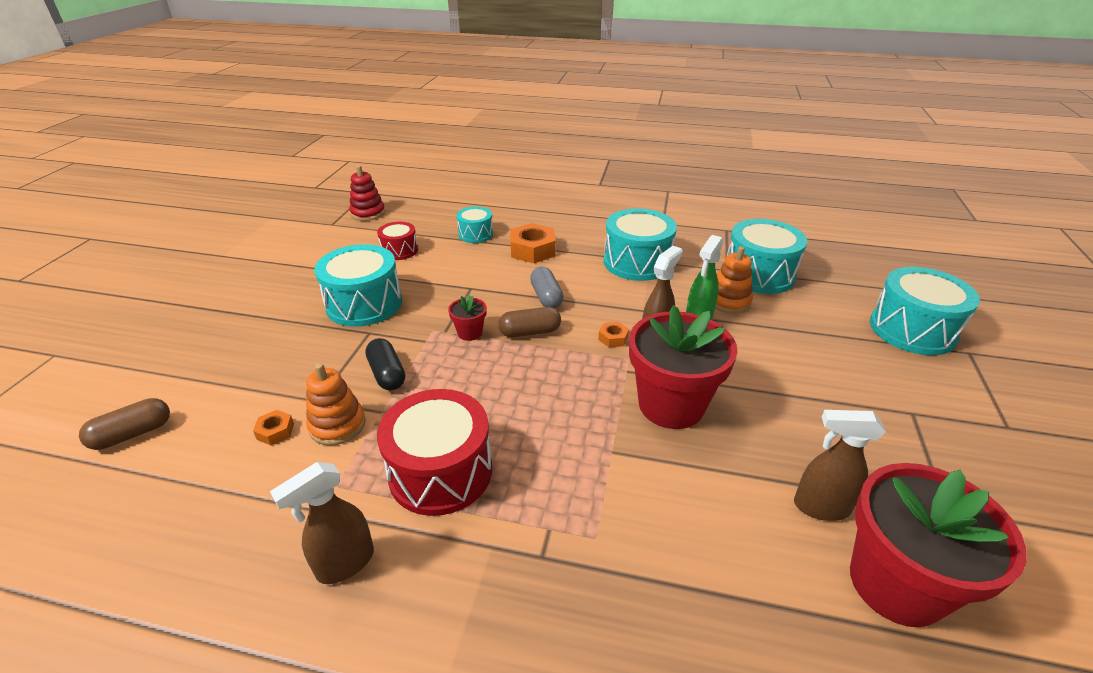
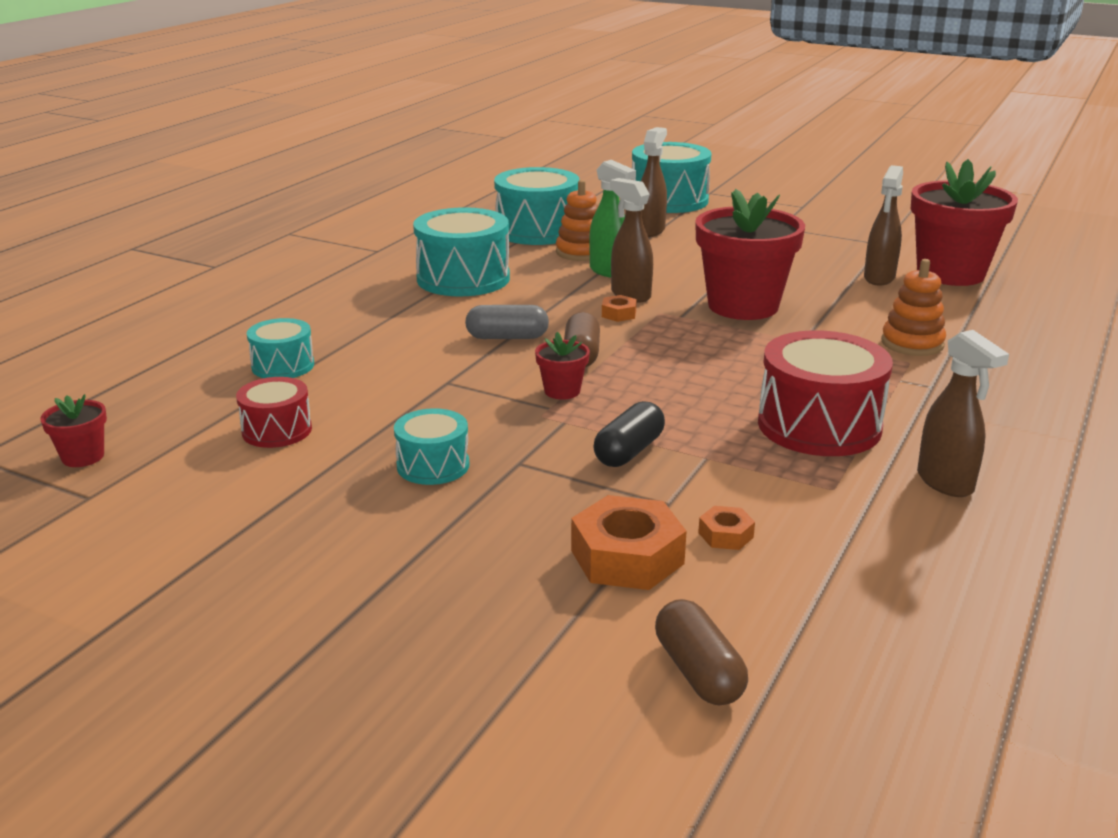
camera: 75 degrees left, 10 degrees down
(337, 425) = (725, 488): orange stacking toy -> orange stacking toy (912, 343)
(364, 304) = (433, 465): turquoise drum -> turquoise drum, size x0.56
(368, 213) = (83, 457): red stacking toy -> red flower pot
(387, 374) = (629, 451): black capsule -> black capsule turned 45 degrees counterclockwise
(532, 250) = (375, 332): orange nut -> orange nut (627, 557)
(815, 329) = (650, 231): none -> brown spray bottle

